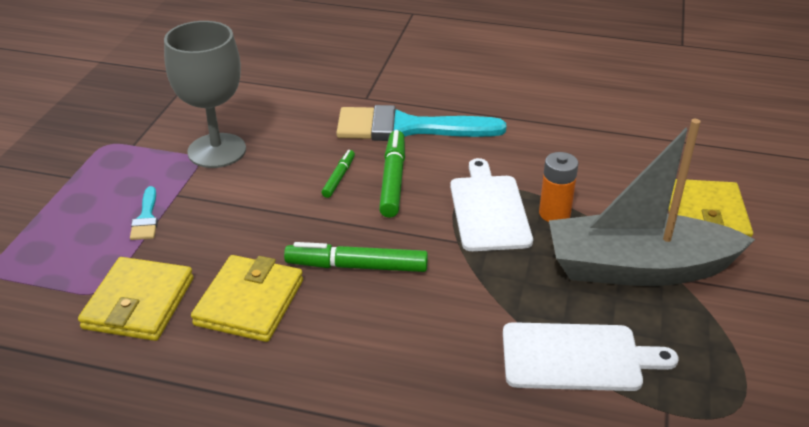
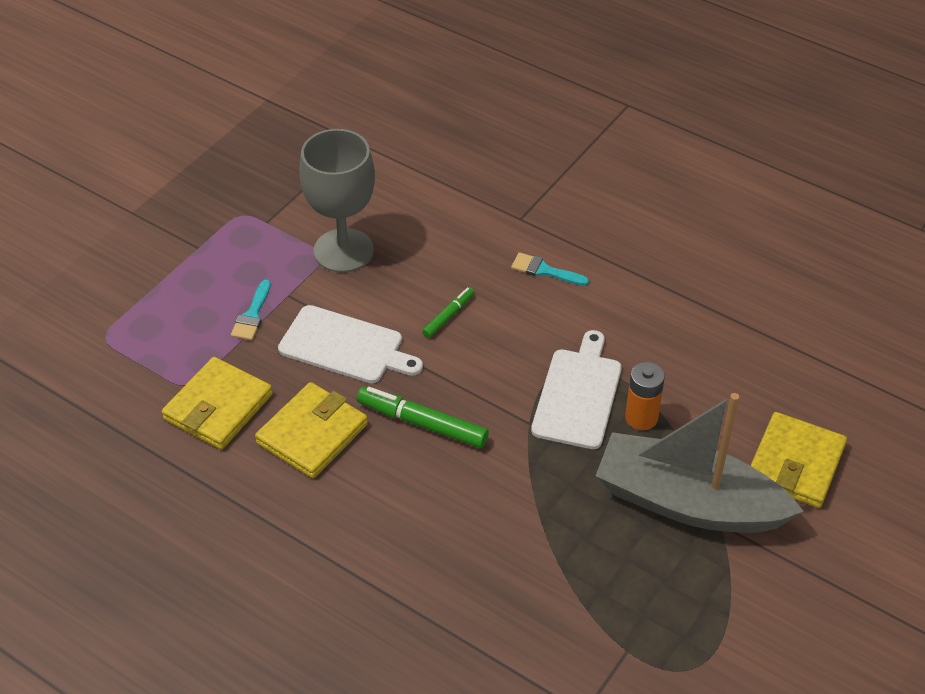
camera: 20 degrees right, 10 degrees up
(393, 180) = (500, 333): green marker -> none
(406, 128) = (544, 270): turquoise brush -> turquoise brush, size x0.43
(577, 357) = (577, 576): white cutting board -> white cutting board (345, 346)

